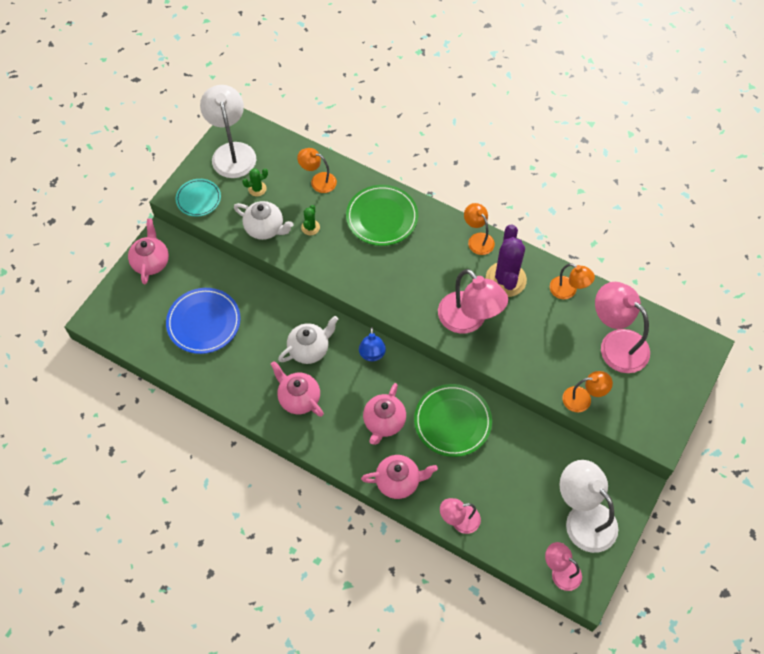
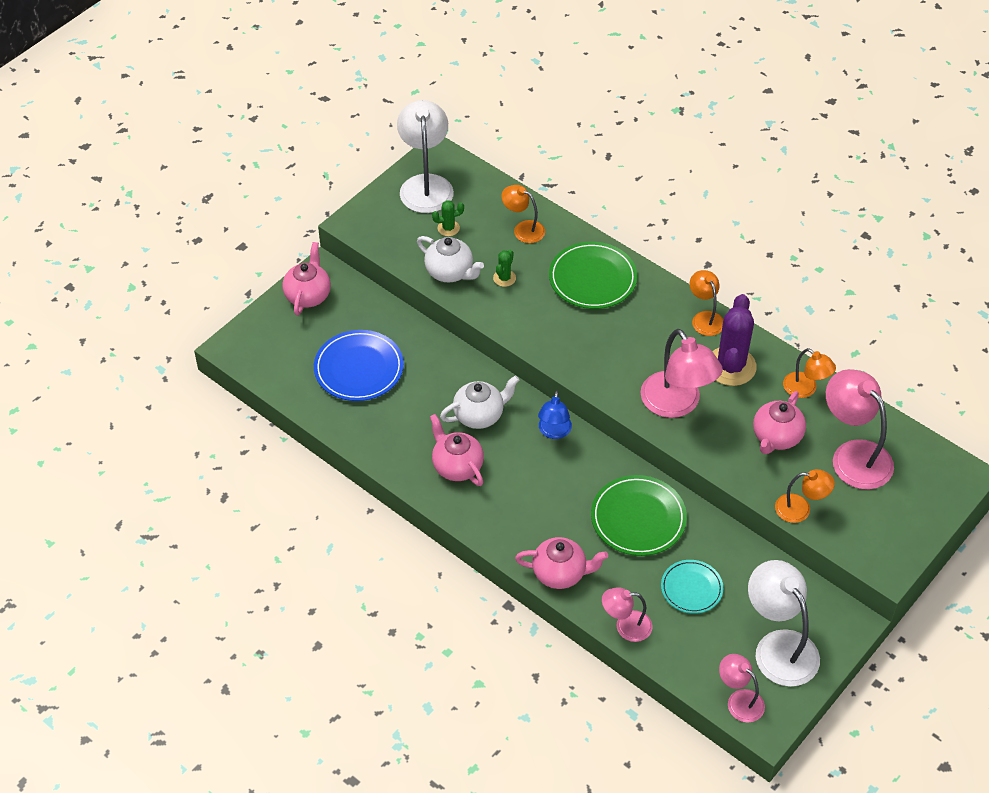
camera: 10 degrees right, 10 degrees down
(198, 199) = (377, 230): turquoise plate -> turquoise plate (691, 588)
(384, 422) = (554, 507): pink teapot -> pink teapot (776, 437)

